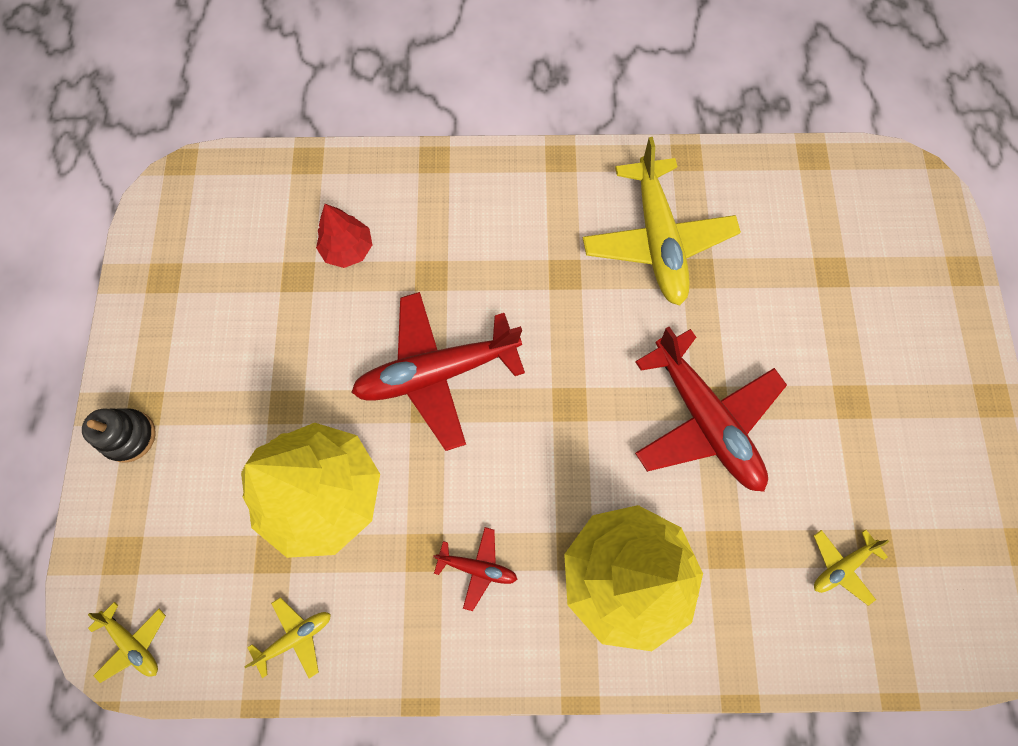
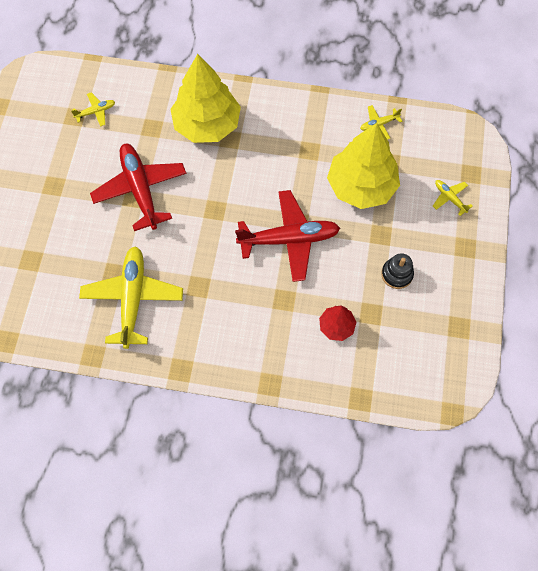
camera: 170 degrees left, 5 degrees down
(129, 436) = (472, 233): black stacking toy -> black stacking toy (397, 274)
(134, 643) = (461, 134): yellow plane -> yellow plane (449, 198)
(477, 568) = (282, 139): red plane -> none

